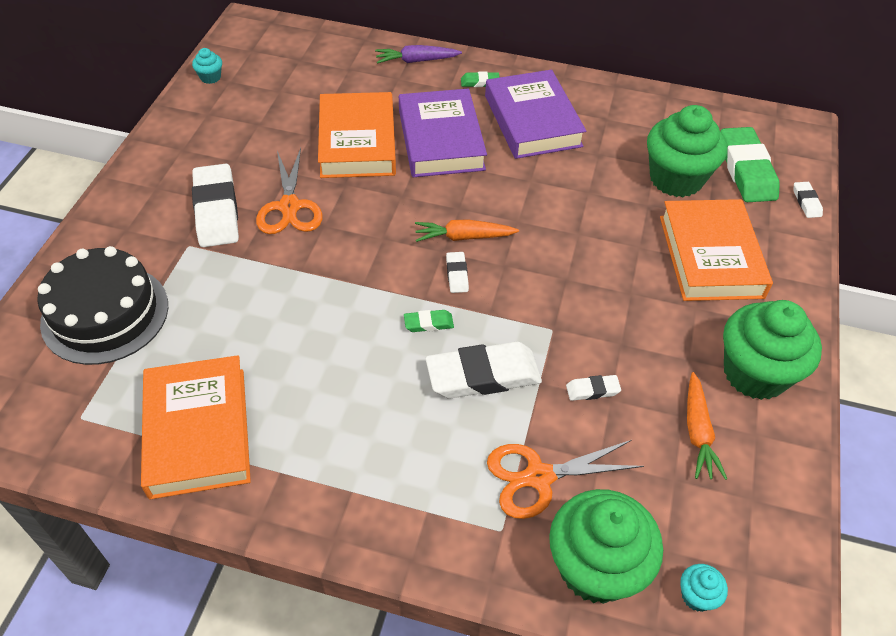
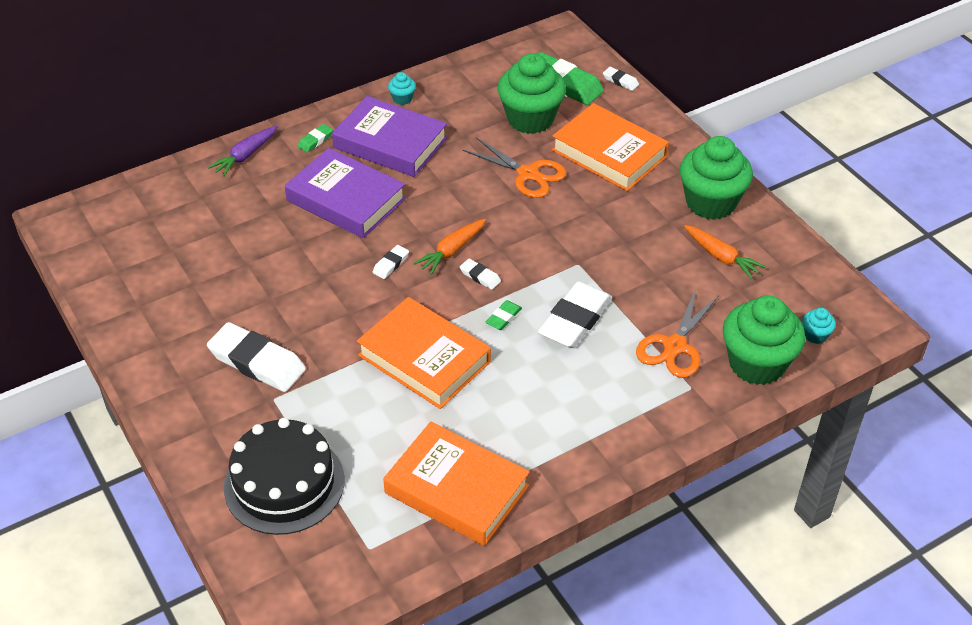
camera: 45 degrees left, 5 degrees down
(210, 77) = (96, 279): turquoise cupcake -> turquoise cupcake (402, 99)
(289, 207) = (307, 320): orange scissors -> orange scissors (528, 174)
(357, 142) = (288, 243): orange book -> orange book (424, 359)
(592, 390) = (643, 279): white eraser -> white eraser (391, 264)

